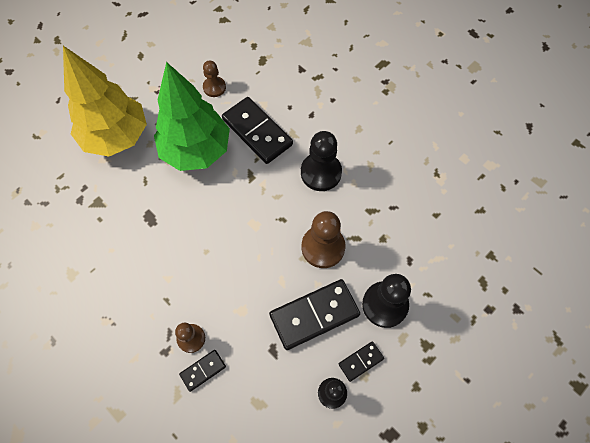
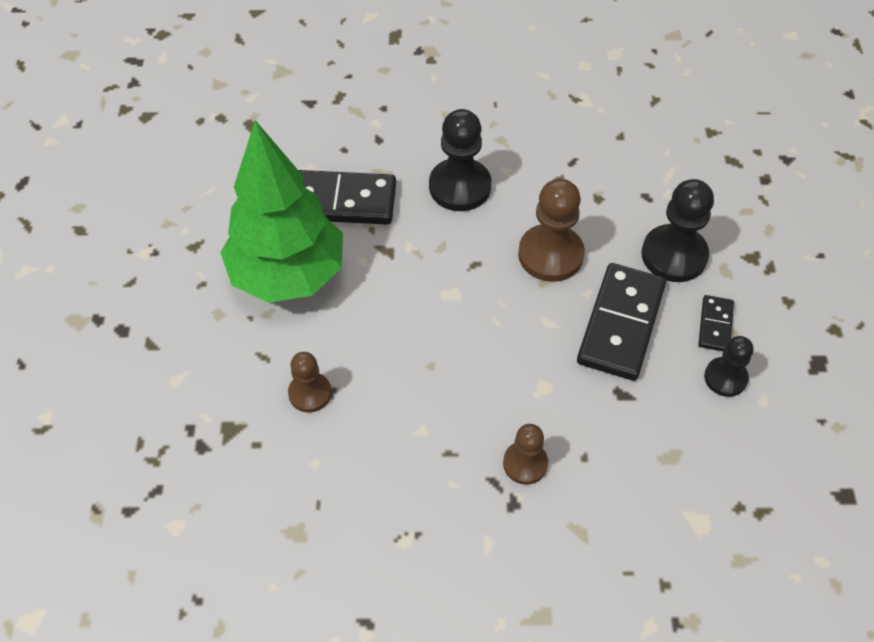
camera: 45 degrees left, 10 degrees down
(116, 137) = (163, 340): yellow tree -> none
(203, 370) = (577, 481): black domino -> none
(214, 87) = (226, 194): brown pawn -> brown pawn (310, 393)

